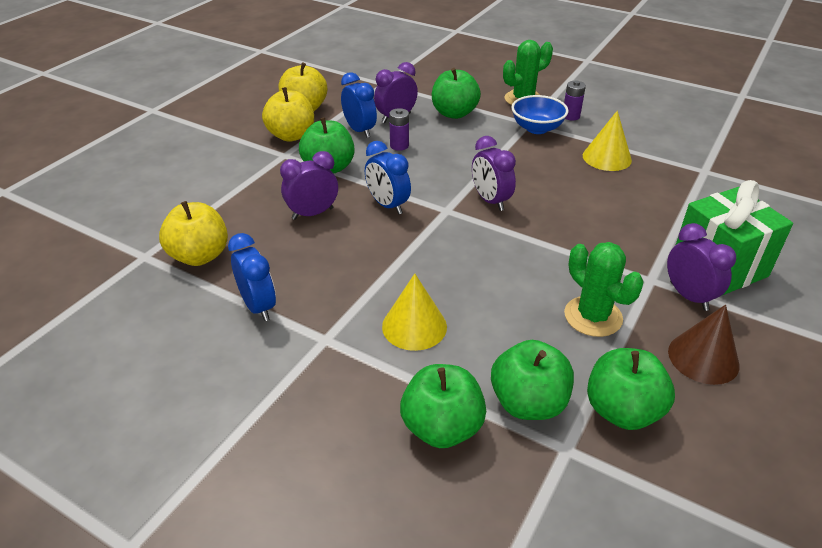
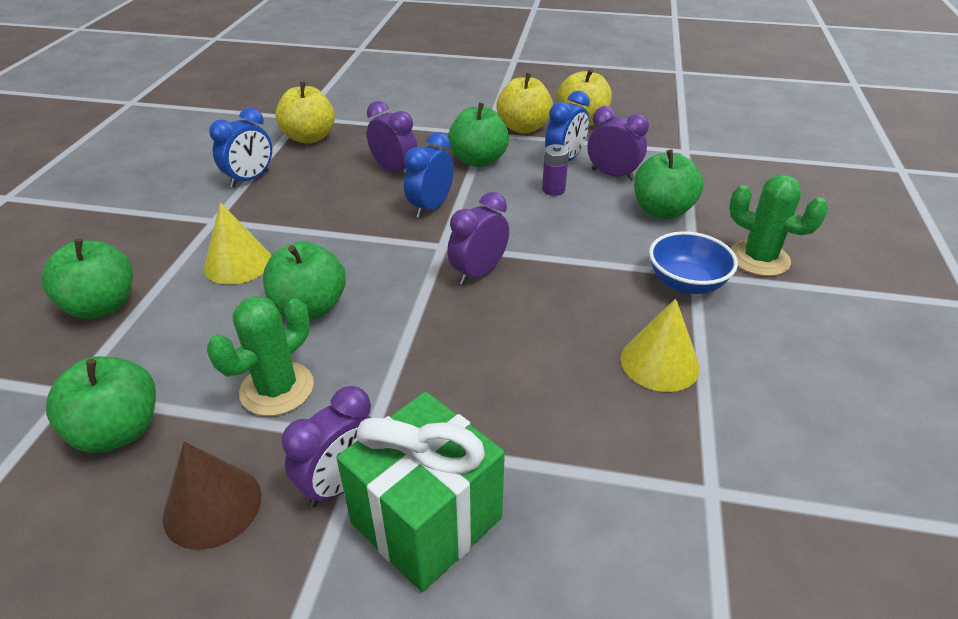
camera: 70 degrees right, 0 degrees up
(528, 403) = (132, 356): green apple -> green apple (309, 308)
(571, 116) = (754, 310): purple battery -> none

